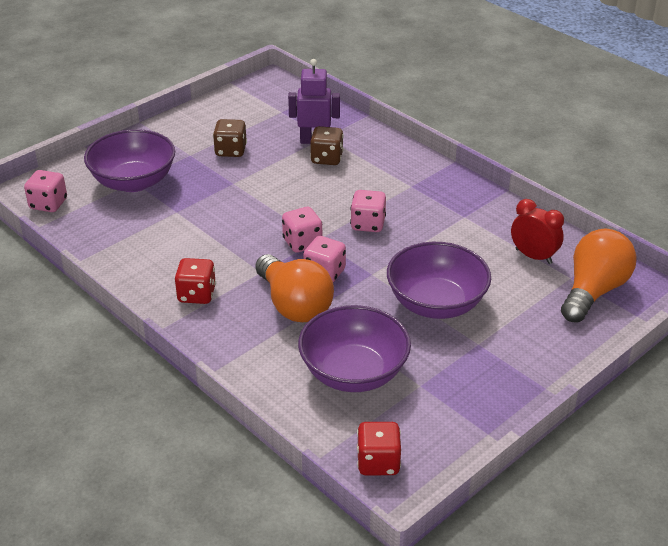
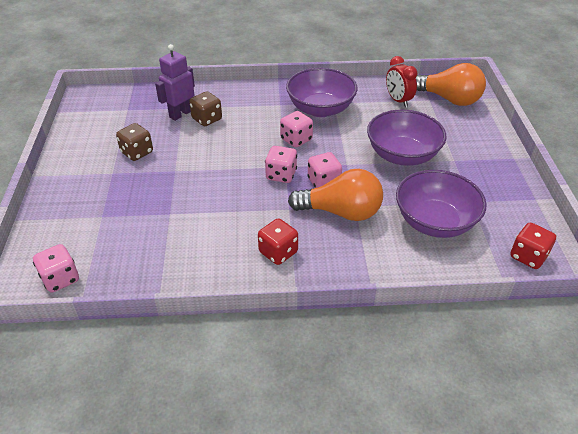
camera: 50 degrees left, 5 degrees up
(133, 182) = (102, 217): purple bowl -> purple bowl (320, 109)
(533, 256) = (398, 100): red clock -> red clock turned 105 degrees counterclockwise
(593, 291) = (448, 99): orange light bulb -> orange light bulb turned 135 degrees clockwise

